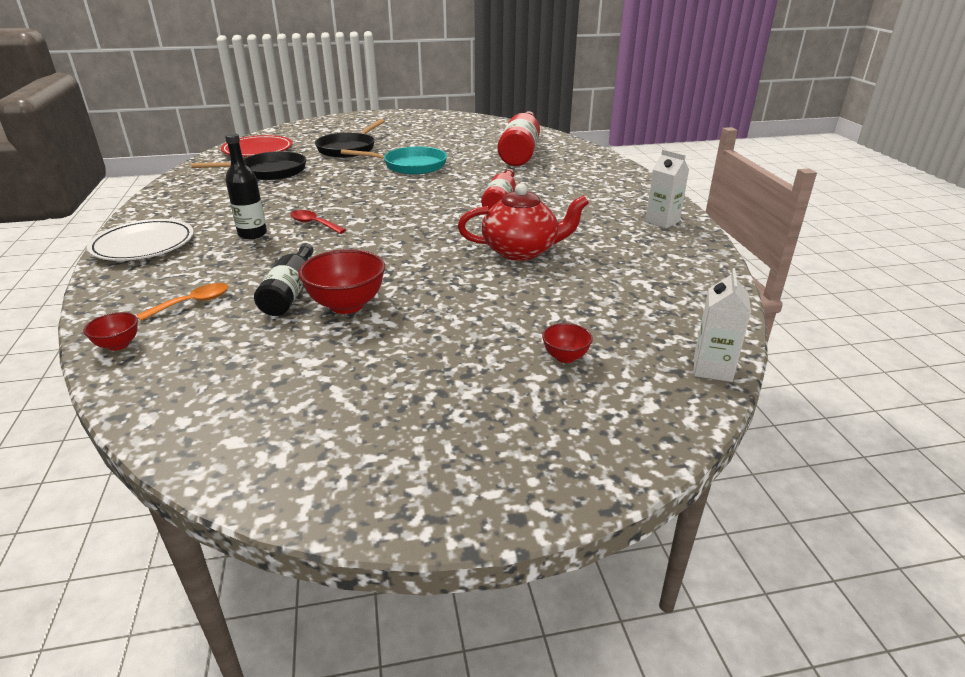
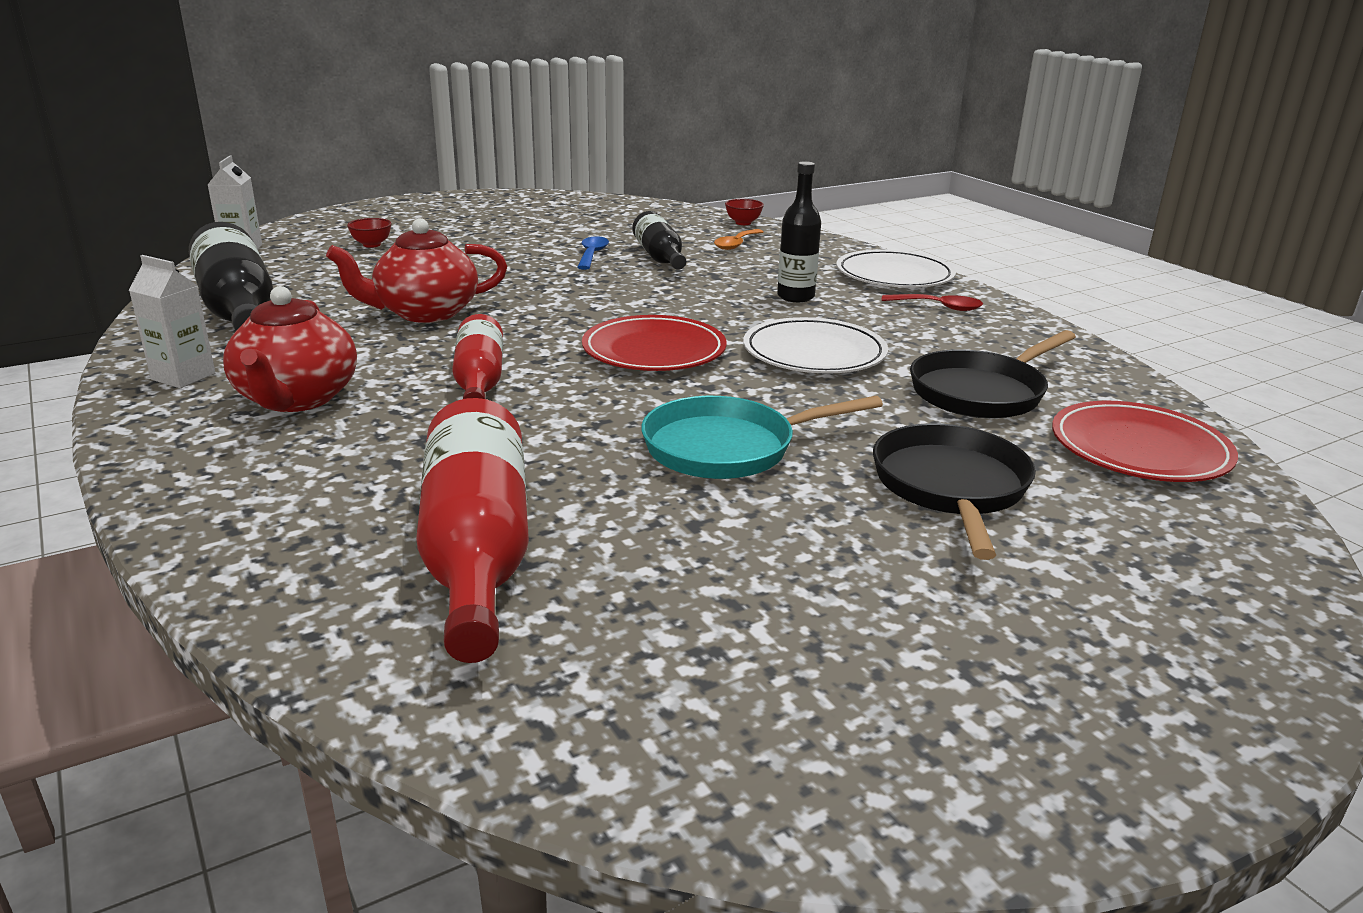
camera: 160 degrees right, 5 degrees down
(311, 196) = (814, 353): none -> white plate
(314, 224) = (739, 315): red spoon -> red spoon (938, 307)
(347, 305) = (592, 254): red bowl -> blue spoon
(395, 207) = (654, 351): none -> red plate
(594, 203) = (296, 399): none -> red teapot
(661, 271) = (238, 309): none -> black bottle

